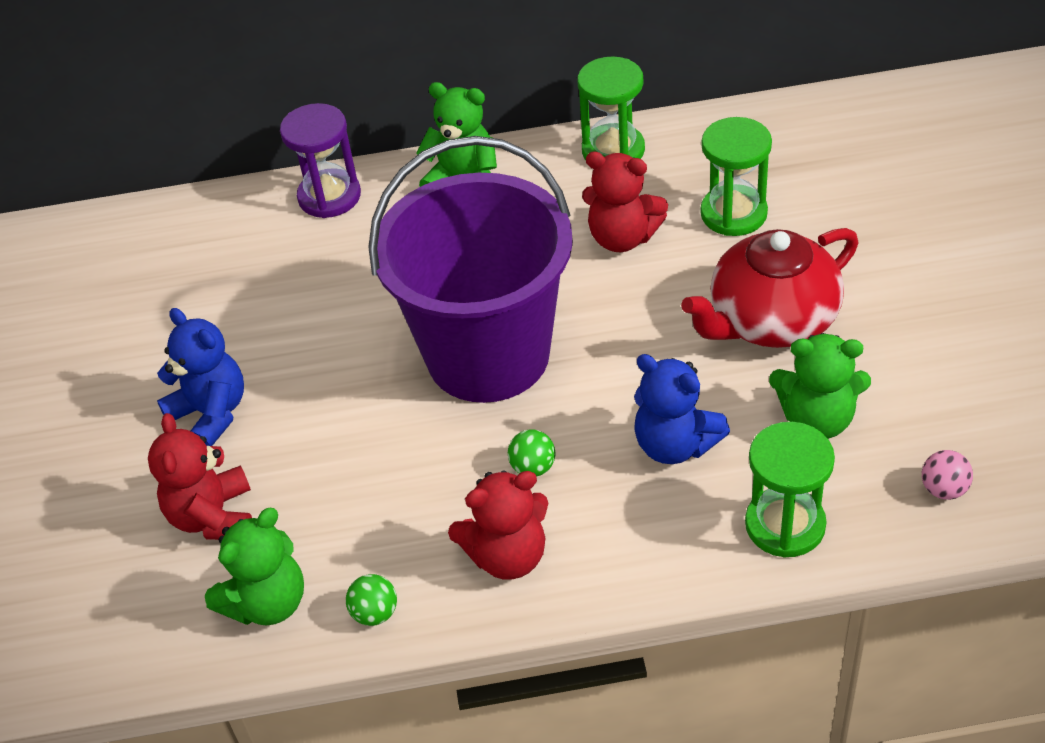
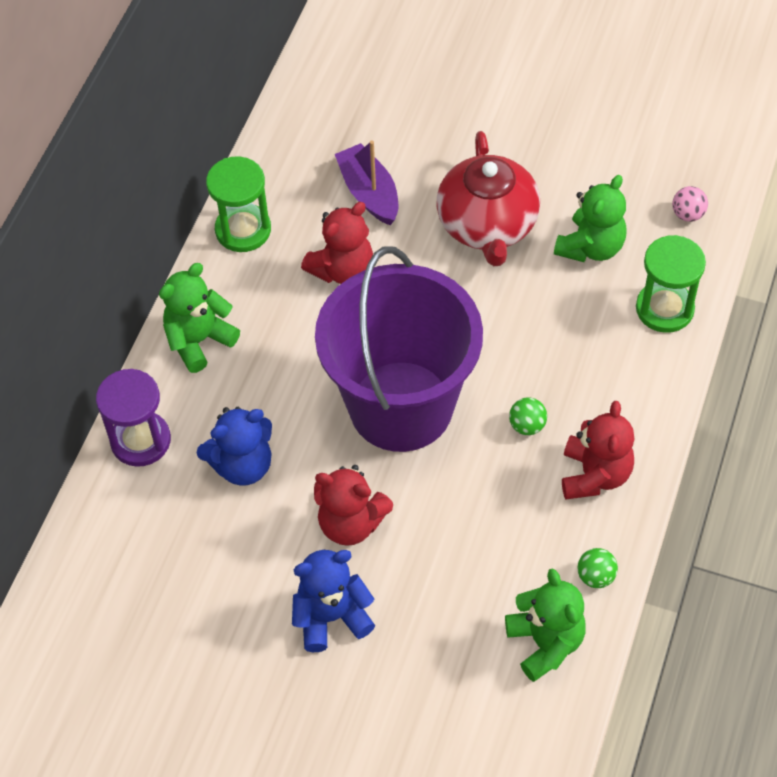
camera: 65 degrees left, 10 degrees up
(213, 516) = (441, 651): red teddy bear -> red teddy bear (351, 523)
(675, 444) = (561, 334): blue teddy bear -> blue teddy bear (242, 465)
(733, 213) = (369, 193): green hourglass -> purple boat

